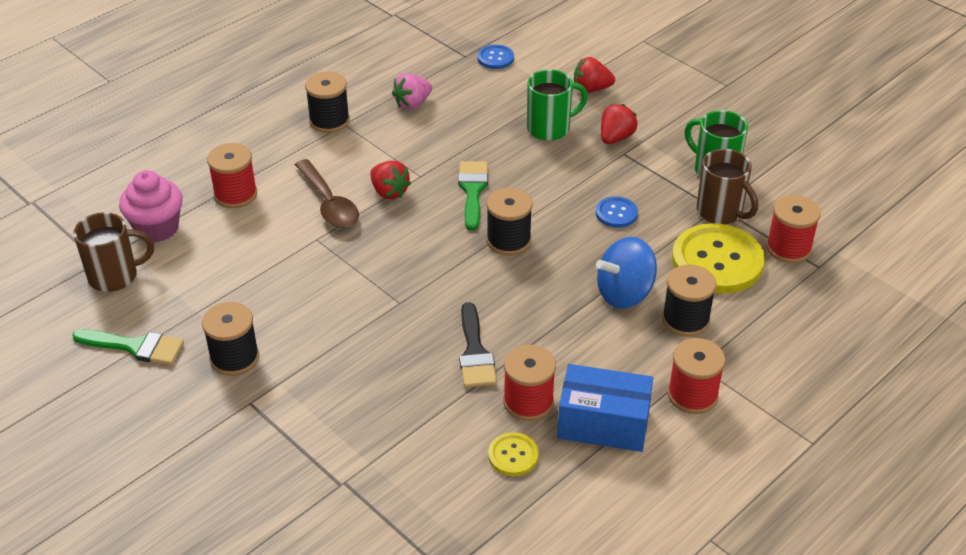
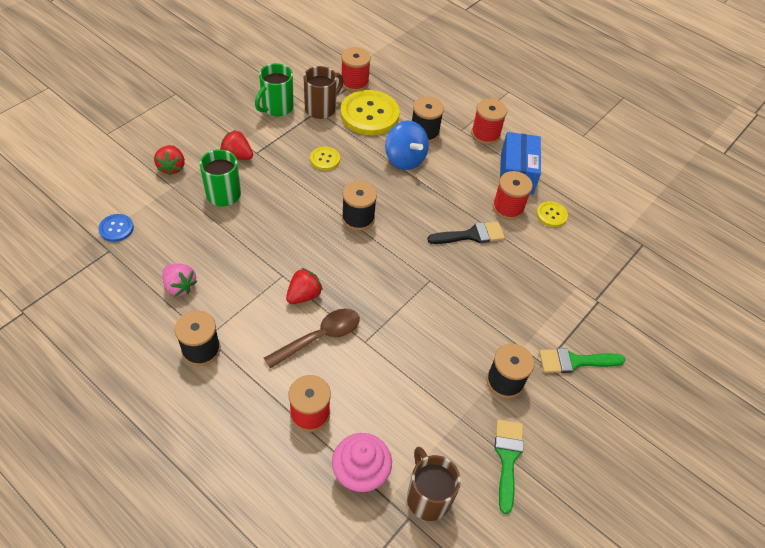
camera: 100 degrees left, 10 degrees up
(472, 191) = (301, 240): green brush -> green brush (574, 361)
(616, 213) = (325, 159): blue button -> yellow button

